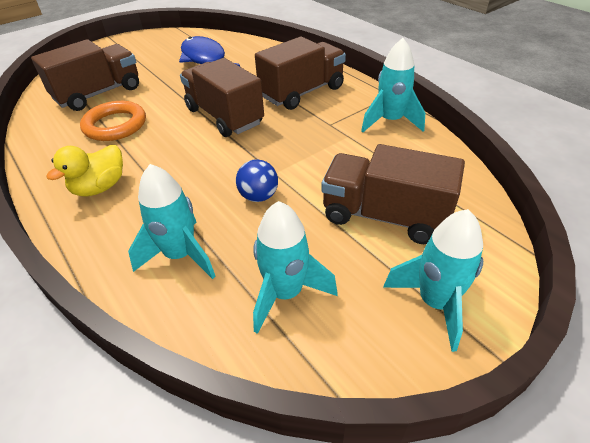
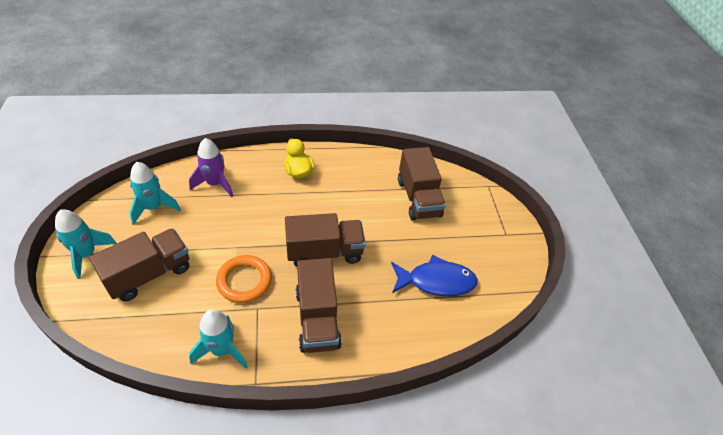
camera: 115 degrees right, 5 degrees up
(115, 125) = (363, 194): orange ring -> orange ring (244, 281)
(180, 255) = (215, 184): turquoise rocket -> purple rocket
(258, 196) = (224, 229): blue ball -> none

